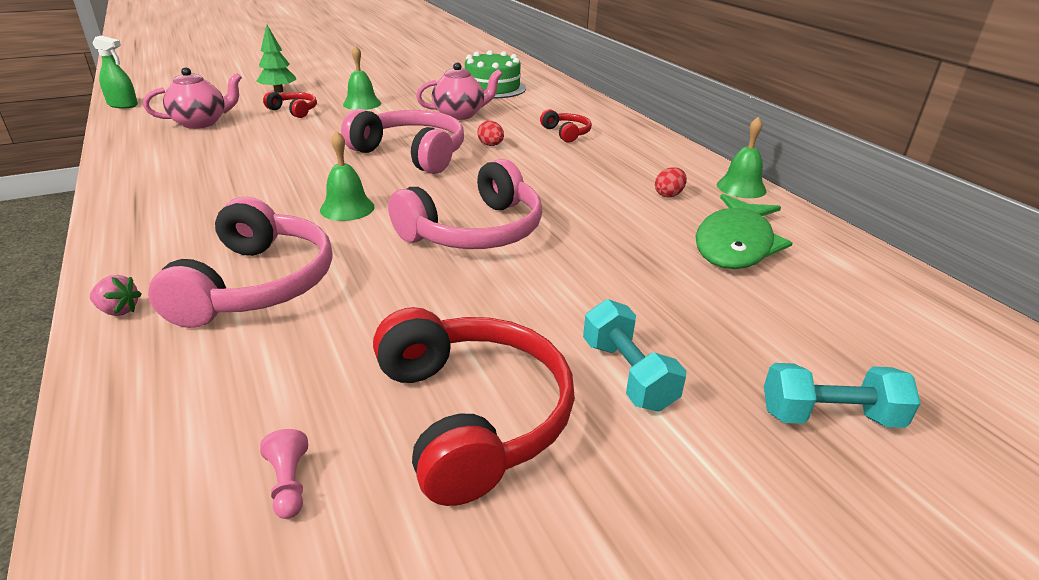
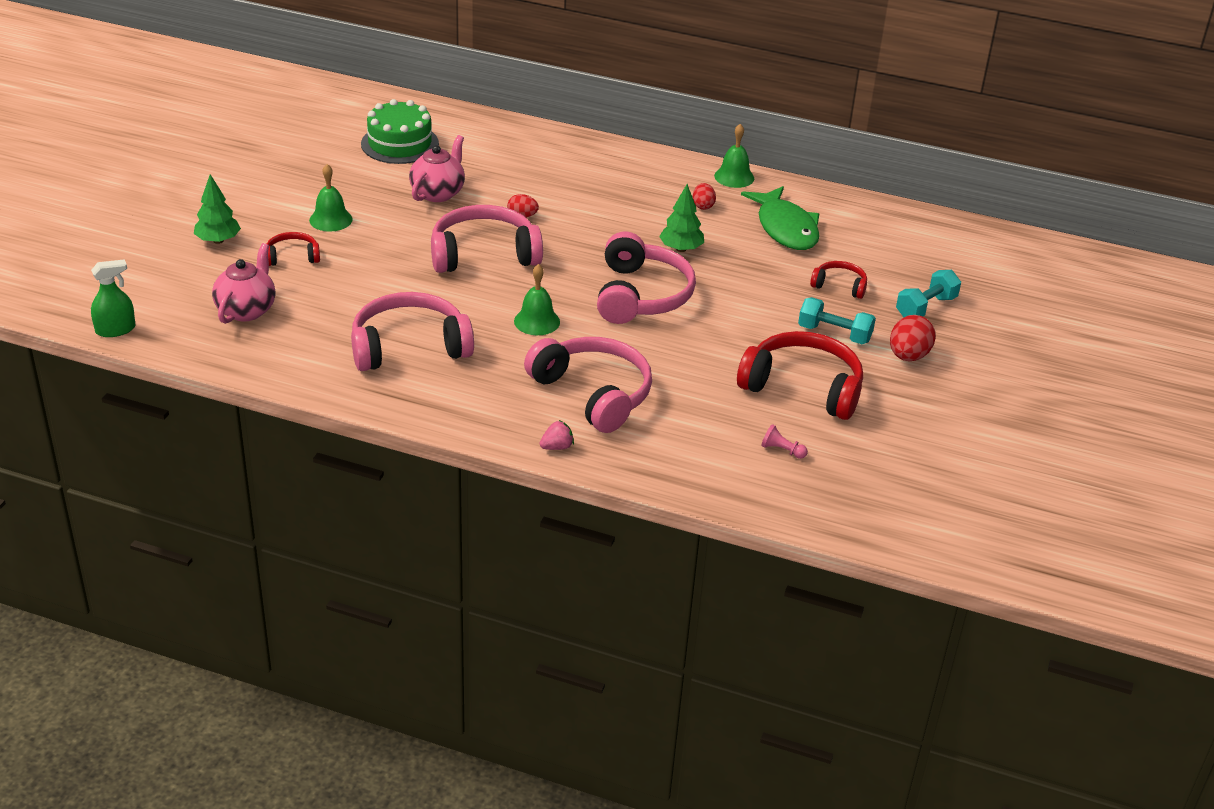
camera: 45 degrees left, 5 degrees up
(226, 181) = (409, 346): none -> pink headphones
(566, 133) = (552, 175): red headphones -> red headphones (839, 286)
(585, 215) = (681, 249): none -> green tree
(702, 470) = (908, 356): none -> red egg

